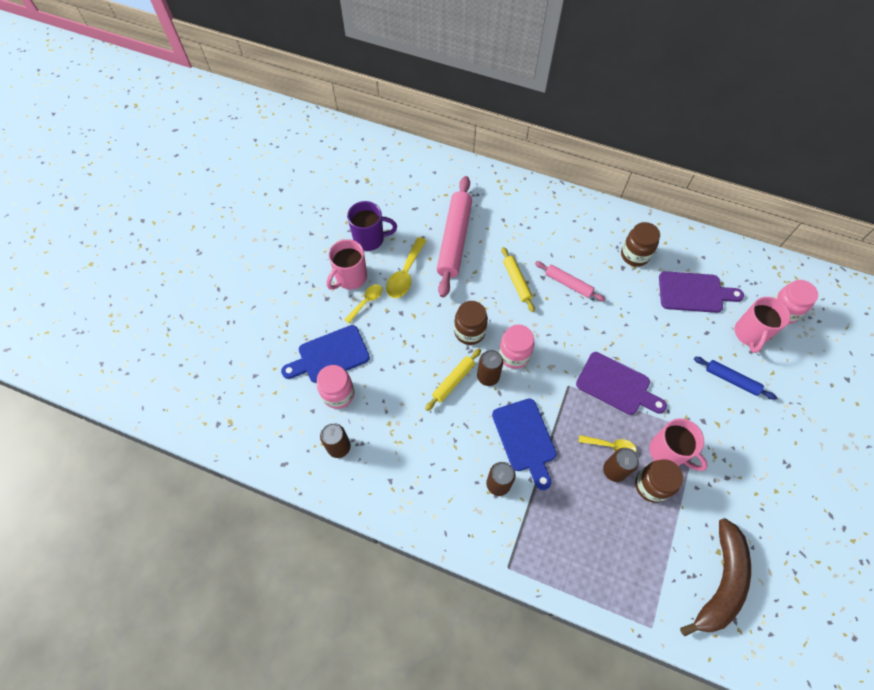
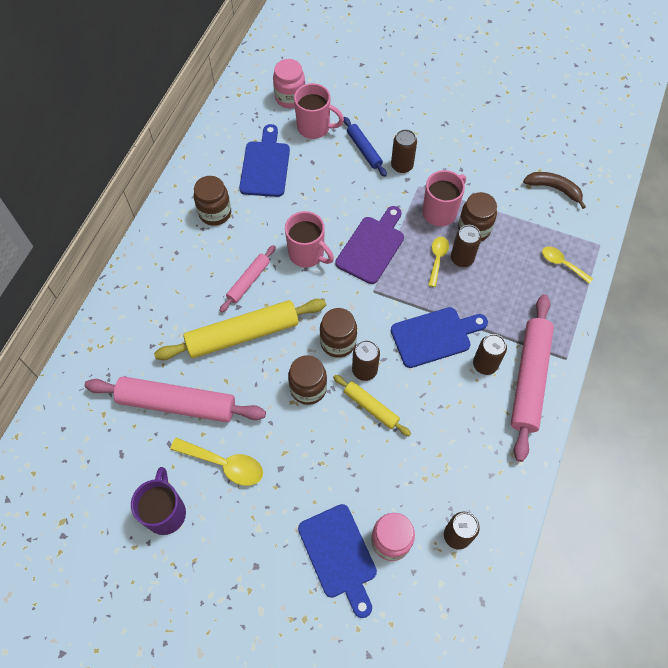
camera: 90 degrees left, 0 degrees up
(350, 278) = (225, 535): pink mug -> pink mug (307, 254)
(366, 302) = (263, 512): yellow spoon -> yellow spoon (562, 264)
(484, 527) = (529, 379): none -> pink rolling pin
(514, 355) = (338, 342): pink jar -> brown jar
(516, 281) = (242, 334): yellow rolling pin -> yellow rolling pin, size x1.89
(694, 292) = (265, 166): purple cutting board -> blue cutting board
(719, 416) = (402, 165): none -> brown can
(720, 582) = (554, 189): brown banana -> brown banana, size x0.61
(731, 380) = (364, 150): blue rolling pin -> blue rolling pin turned 60 degrees counterclockwise

